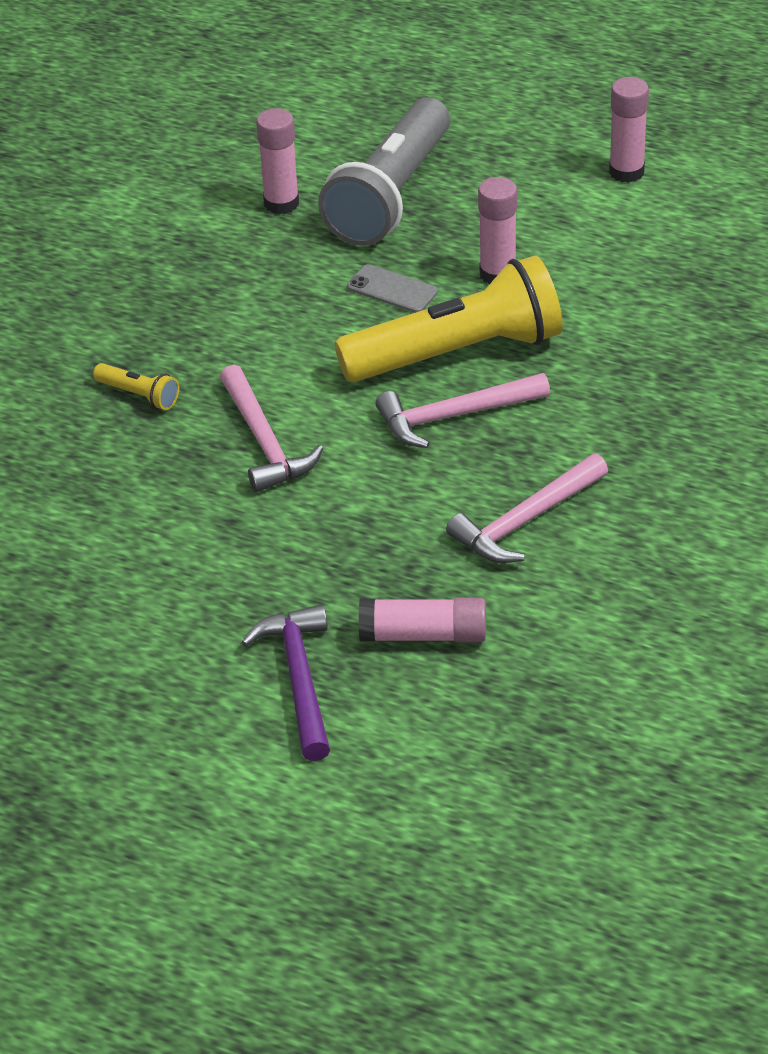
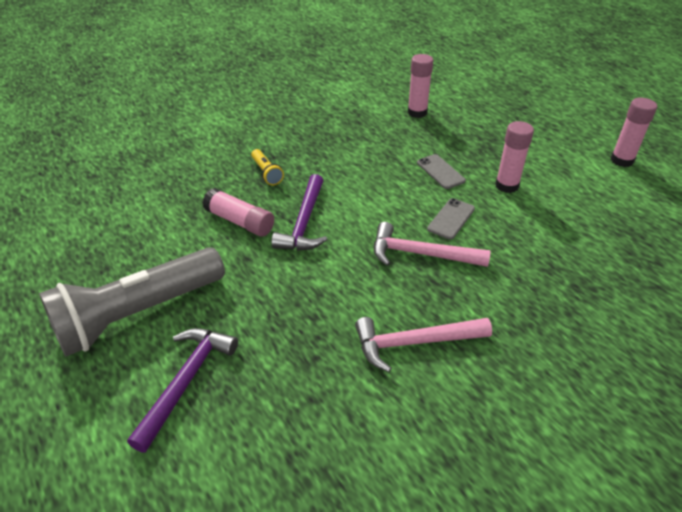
camera: 30 degrees right, 0 degrees up
(264, 442) = (304, 223): pink hammer -> purple hammer
(390, 195) = (476, 127): grey flashlight -> grey flashlight (138, 314)
(423, 635) = (285, 392): pink glue stick -> pink glue stick (240, 221)
(457, 353) = (451, 219): yellow flashlight -> grey phone

